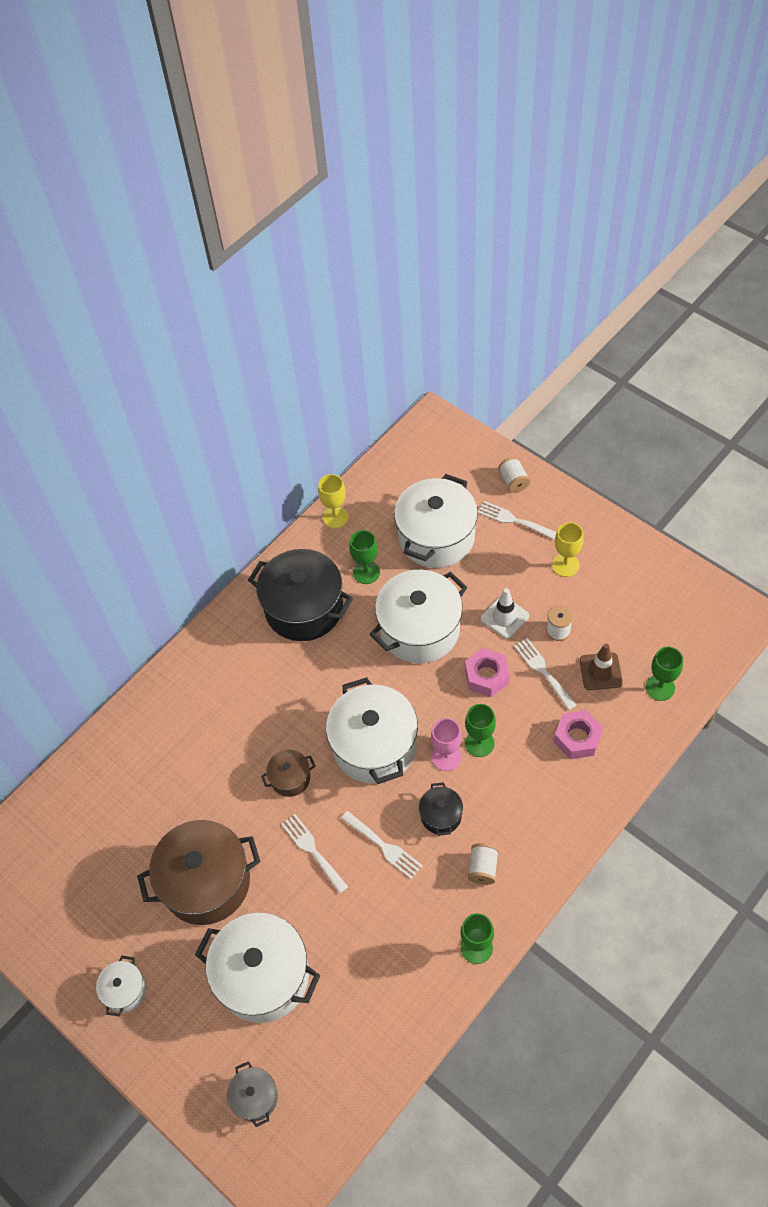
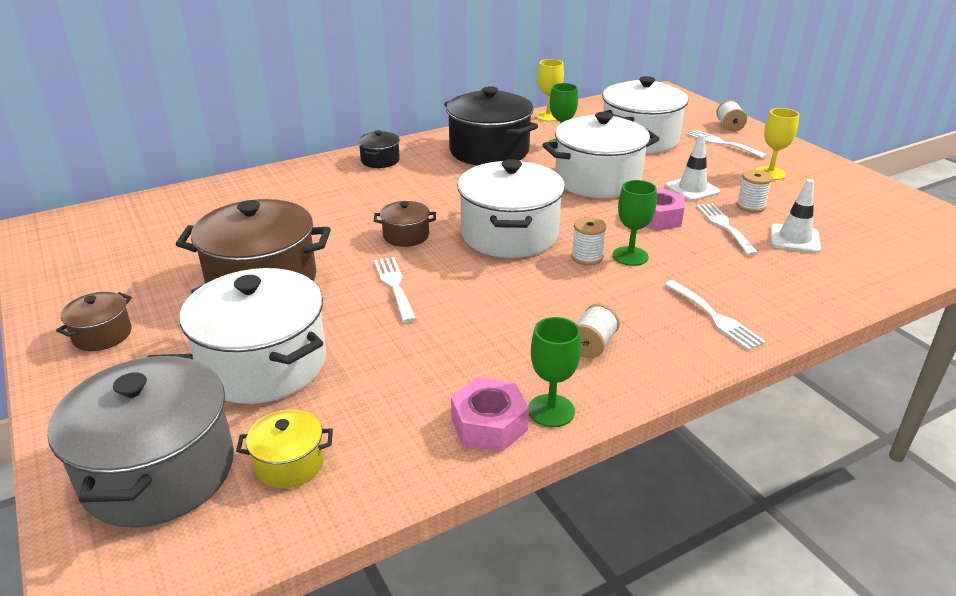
camera: 15 degrees right, 25 degrees down
(125, 990) = (102, 335): white pot -> brown pot
(255, 1097) = (159, 471): grey pot -> grey pot, size x2.12
(332, 1059) = (289, 463): none -> yellow pot
(384, 846) = (478, 301): white fork -> white fork (715, 317)
(441, 815) = (559, 294): black pot -> black pot (380, 160)
(446, 757) = (587, 257): pink goblet -> white spool
(577, 738) = (752, 276): pink nut -> pink nut (489, 424)
(600, 671) = (794, 239): brown traffic cone -> white traffic cone
(660, 687) = (869, 263): green goblet -> none

